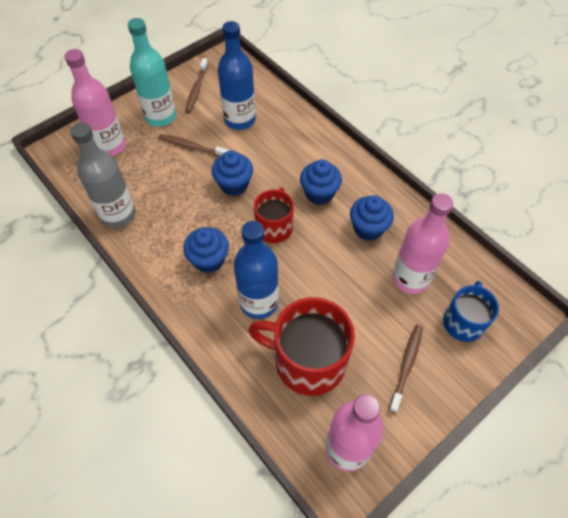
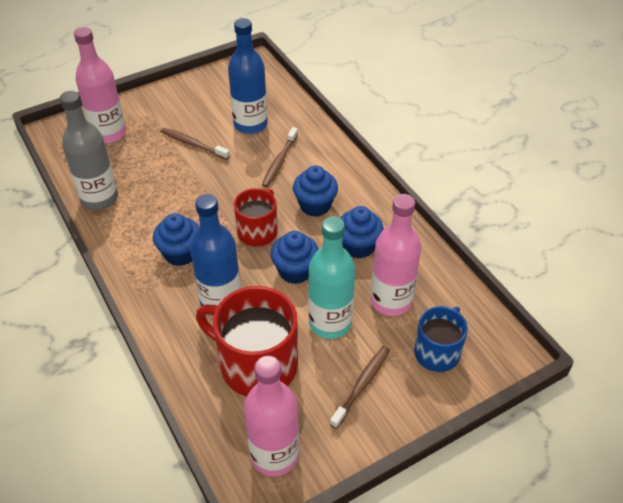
camera: 10 degrees right, 10 degrees down
(160, 116) = (169, 112): turquoise bottle -> turquoise bottle (330, 323)
(196, 89) = (213, 90): brown toothbrush -> brown toothbrush (279, 161)
(234, 185) = (227, 185): blue cupcake -> blue cupcake (295, 271)

